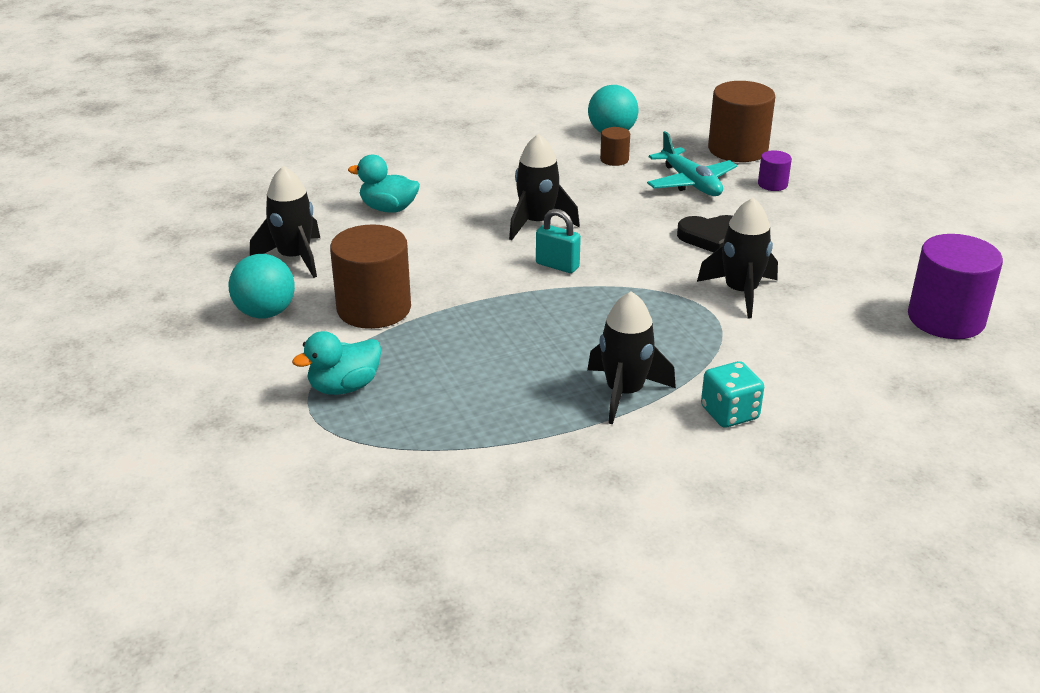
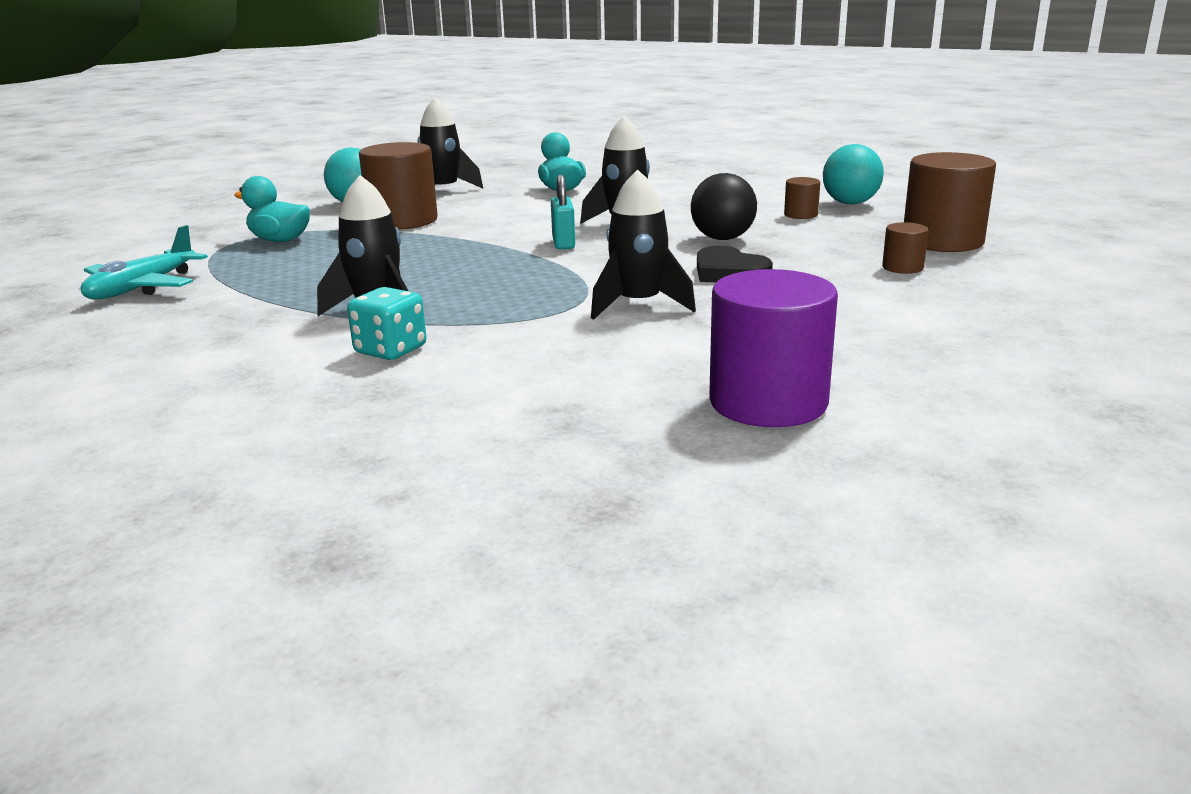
camera: 55 degrees right, 10 degrees down
(632, 207) = (722, 238): none -> black ball
(690, 183) = (822, 243): turquoise plane -> turquoise plane (142, 288)
(772, 184) = (902, 267): purple cylinder -> brown cylinder

